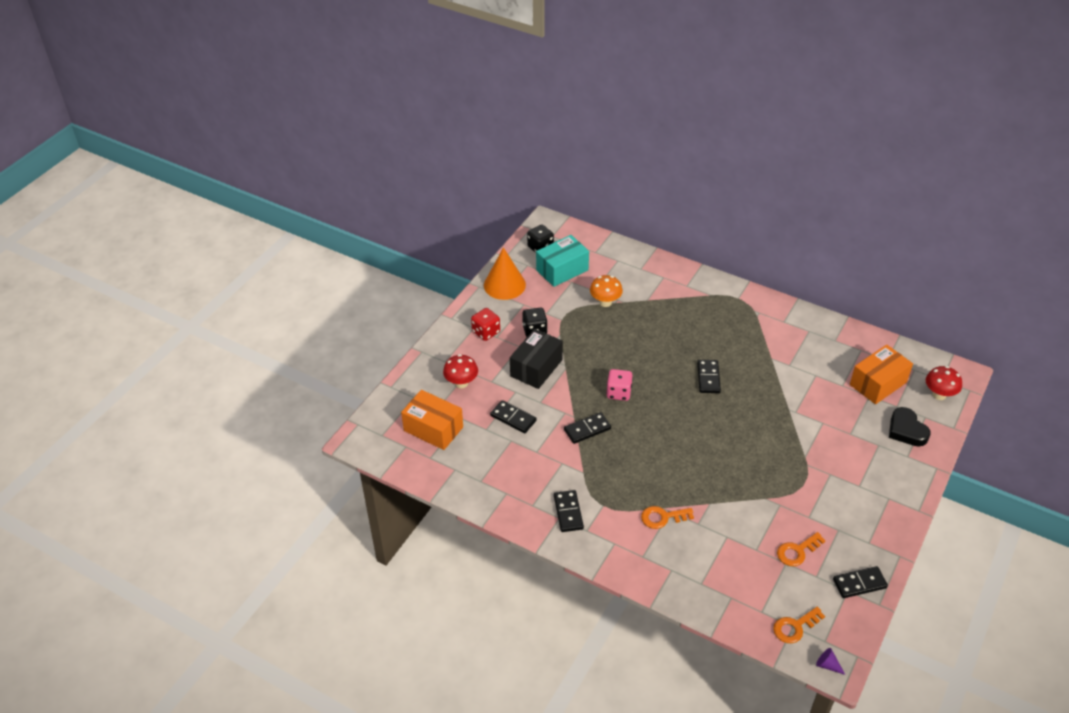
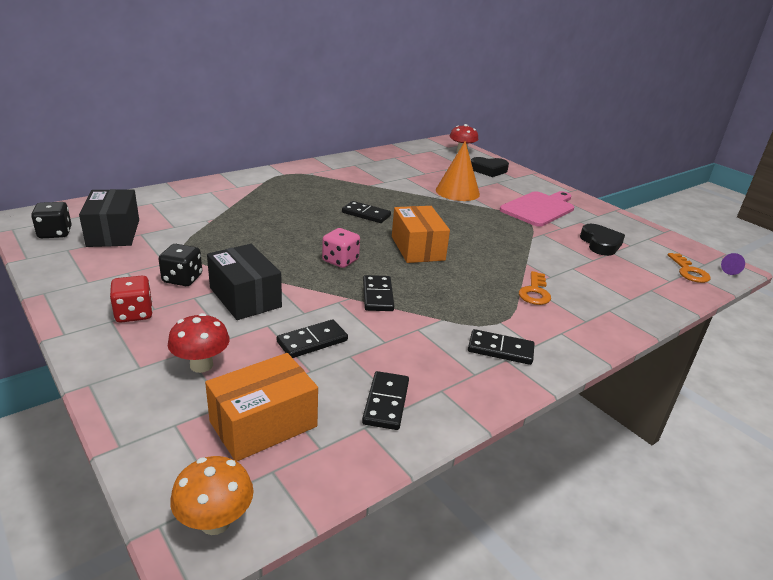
camera: 70 degrees left, 15 degrees down
(504, 285) = (73, 274): orange cone -> orange cone (457, 192)
(562, 270) = (113, 233): turquoise box -> black box
(605, 302) = (201, 226): orange mushroom -> orange mushroom (215, 522)
(797, 551) = (600, 244): orange key -> black heart
(839, 491) = (539, 208): none -> pink cutting board
(859, 584) = (641, 232): black domino -> black domino (386, 402)
(878, 383) = (434, 163): orange box -> orange box (417, 248)

